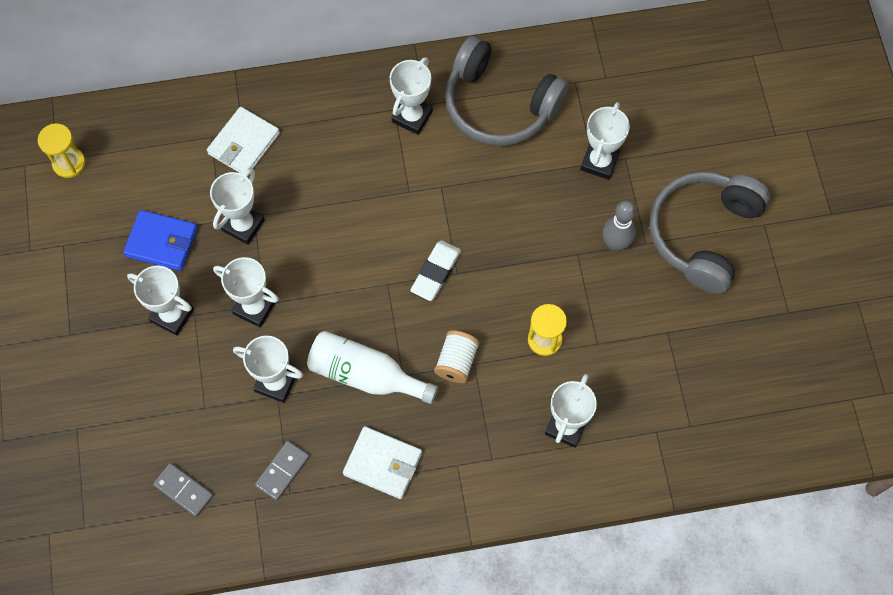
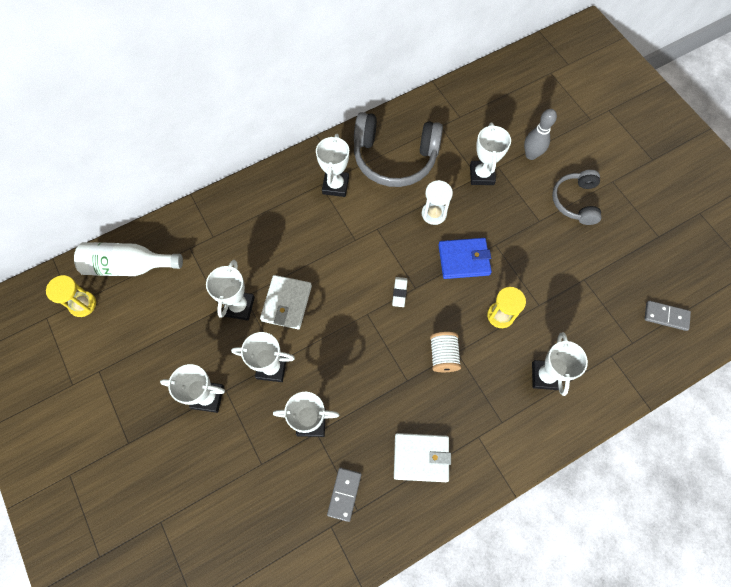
camera: 20 degrees left, 0 degrees up
(161, 242) = (179, 341): blue wallet -> blue wallet (464, 259)
(183, 490) = (269, 542): grey domino -> grey domino (666, 316)
(244, 144) = (217, 245): white wallet -> white wallet (286, 303)
(366, 375) = (379, 390): white bottle -> white bottle (129, 266)
(436, 272) = (399, 292): white eraser -> white eraser, size x0.63
(518, 191) = (434, 213): none -> white hourglass
(615, 244) = (519, 228): grey bowling pin -> grey bowling pin (531, 155)
(703, 234) = (575, 201): grey headphones -> grey headphones, size x0.60

